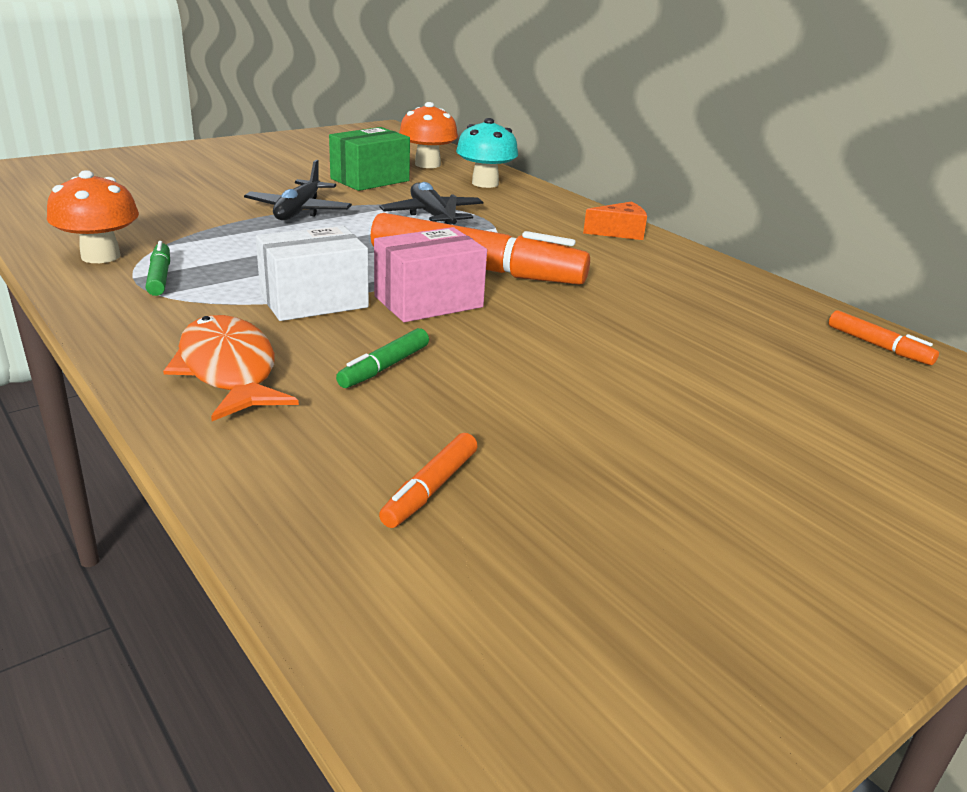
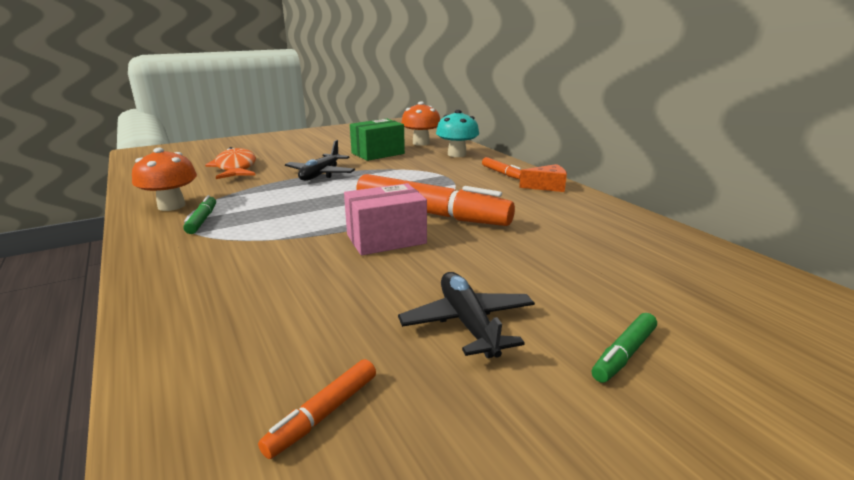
camera: 10 degrees right, 5 degrees down
(228, 370) = (210, 293): orange fish -> orange fish (236, 168)
(314, 301) = (301, 238): white box -> none
(384, 367) = (331, 293): green marker -> green marker (624, 354)
(432, 216) = (412, 176): black plane -> black plane (467, 323)
(878, 346) = (759, 280): orange marker -> orange marker (502, 173)

